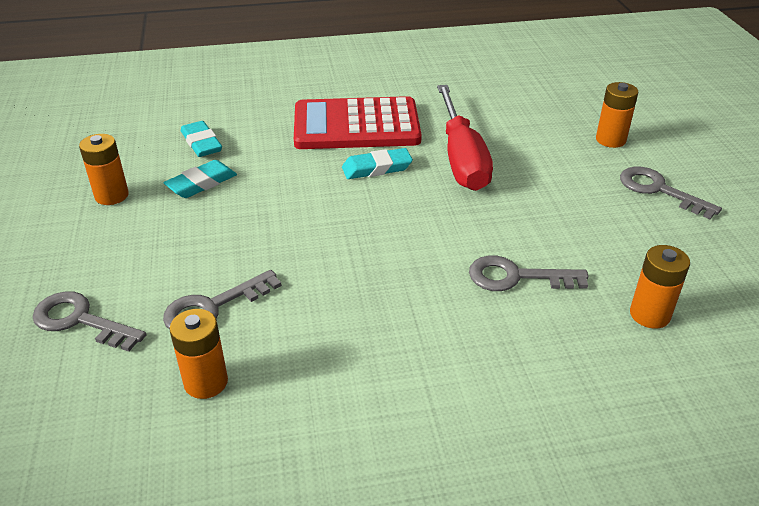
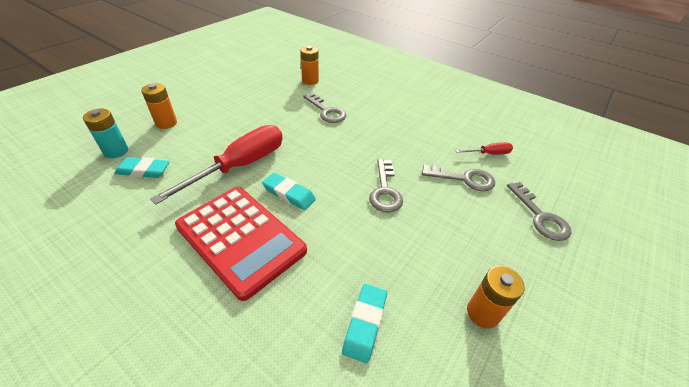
camera: 135 degrees left, 5 degrees up
(201, 183) = (405, 269): turquoise eraser -> turquoise eraser (144, 170)
(206, 382) = (488, 154): orange battery -> red screwdriver
(573, 102) = (116, 151): none -> turquoise battery
(659, 190) = (213, 98): grey key -> grey key (385, 190)

